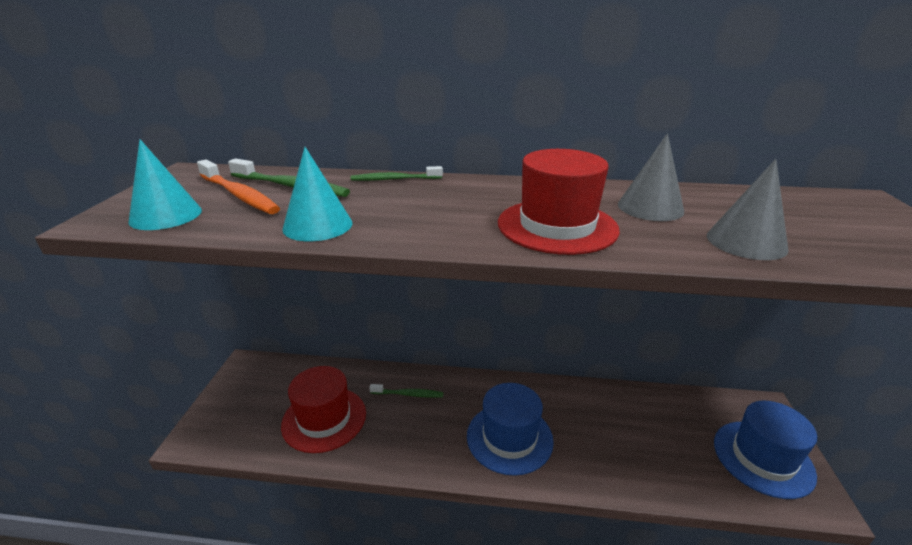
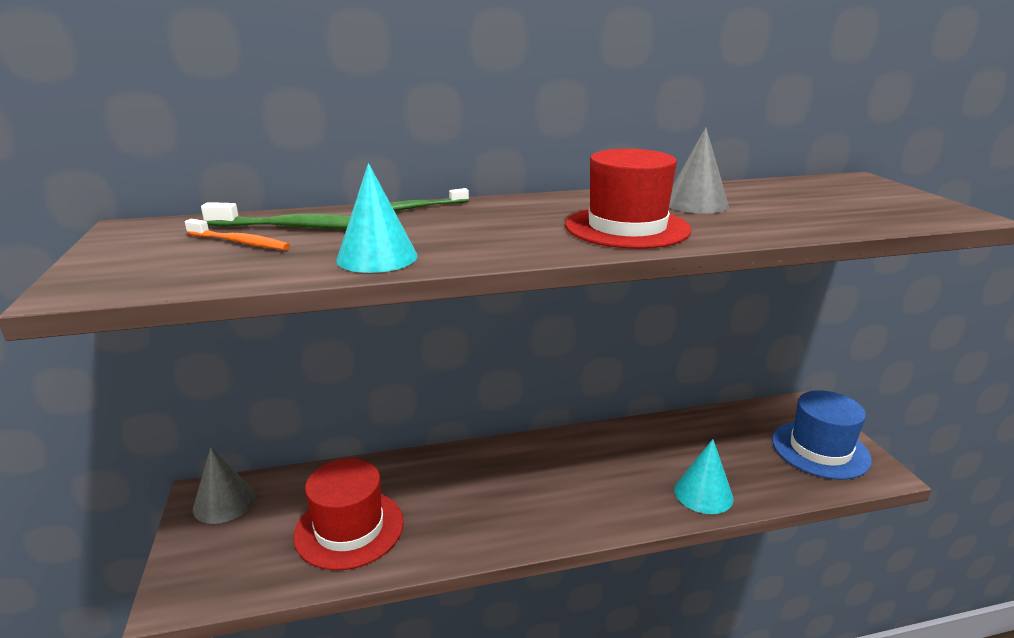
camera: 20 degrees left, 5 degrees down
(166, 215) = (167, 272): turquoise cone -> turquoise cone (703, 493)
(239, 195) = (239, 242): orange toothbrush -> orange toothbrush, size x0.66
(408, 394) = (441, 477): green toothbrush -> none
(509, 438) = (578, 492): blue hat -> none
(746, 242) = (796, 219): grey cone -> grey cone (224, 502)

